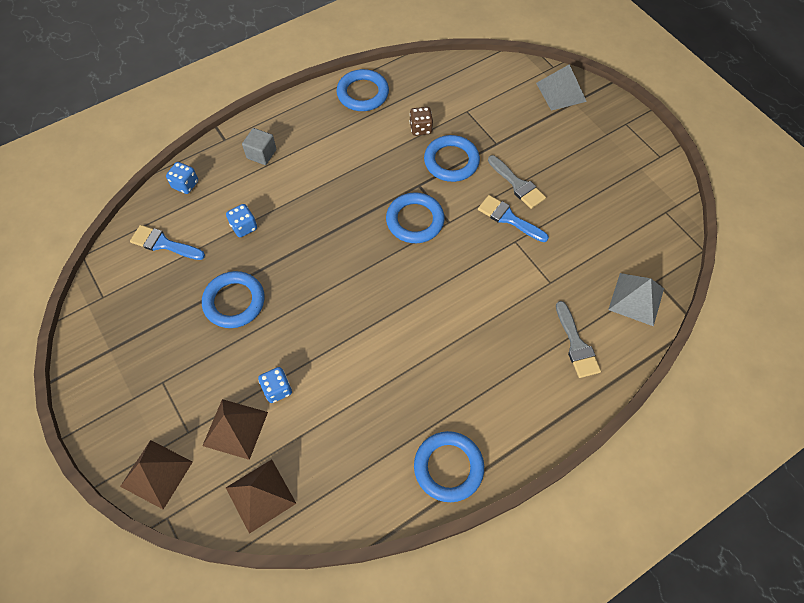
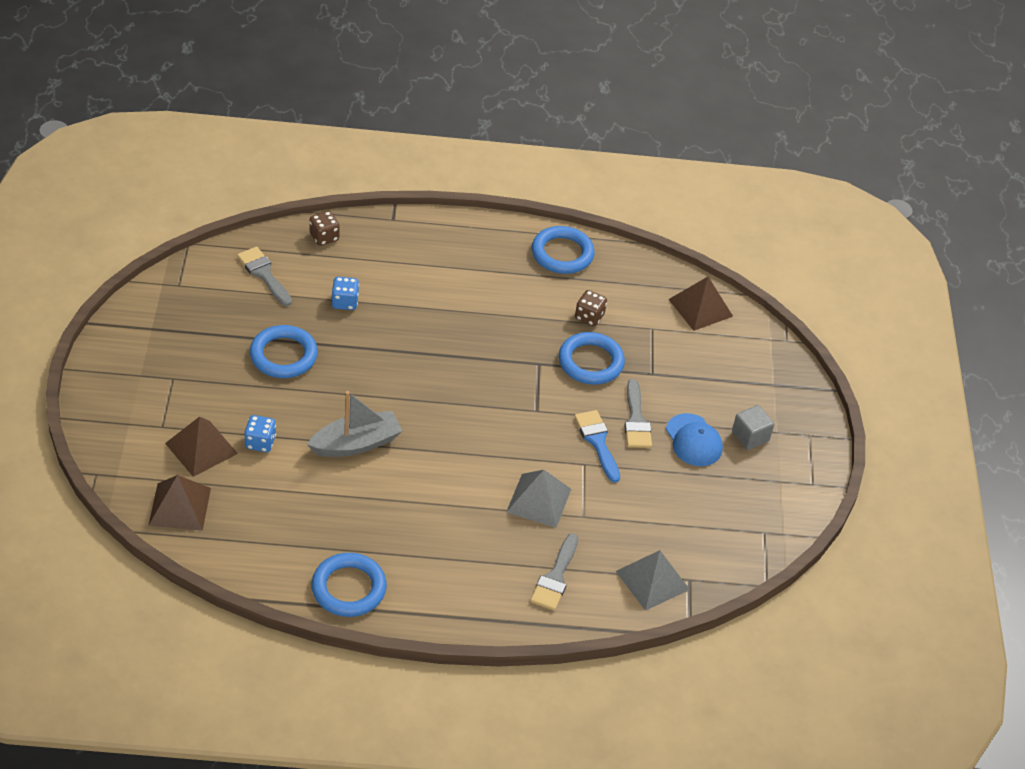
camera: 30 degrees right, 15 degrees down
(156, 473) = (113, 439): brown pyramid -> brown pyramid (700, 307)
(163, 244) = (263, 274): blue brush -> grey brush
(185, 184) = (324, 237): blue dice -> brown dice
(261, 154) = (415, 251): grey cube -> grey cube (750, 436)
(349, 338) = (356, 444): none -> grey boat
(415, 220) = (505, 390): blue ring -> none
(561, 92) = (769, 367): grey pyramid -> grey pyramid (538, 500)
(565, 175) = (693, 440): none -> blue cap

